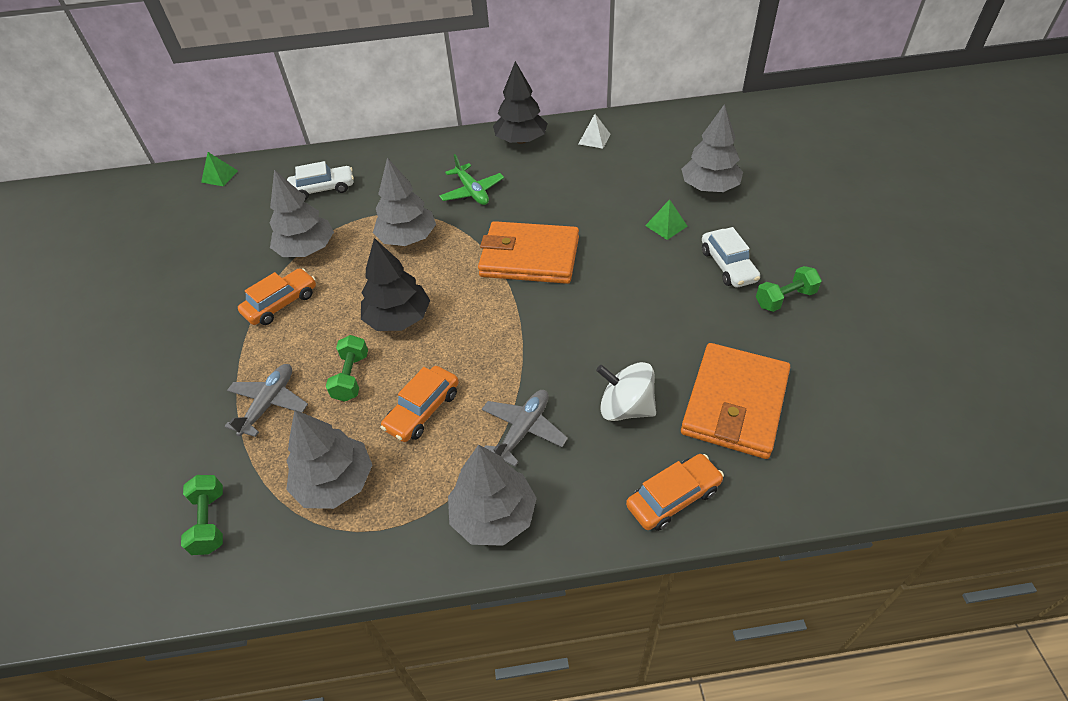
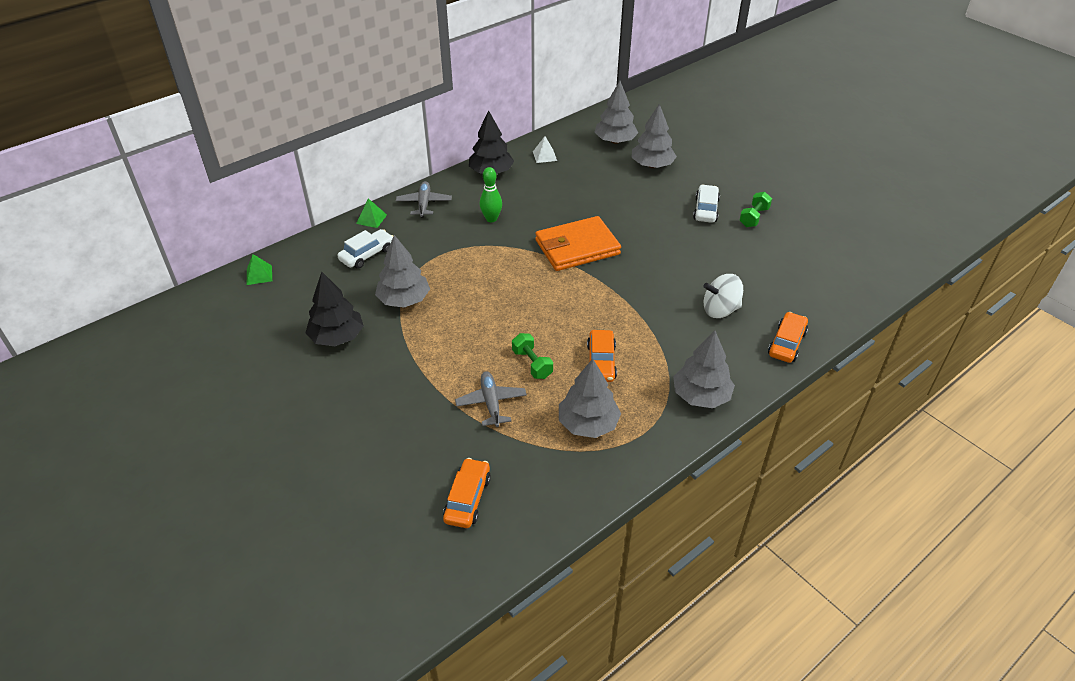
camera: 35 degrees left, 5 degrees down
(210, 522) = (529, 482): green dumbbell -> none
(281, 304) = (426, 341): orange car -> orange car (467, 499)
(398, 318) = (526, 317): black tree -> black tree (337, 337)
(407, 238) = (476, 265): grey tree -> grey tree (615, 141)
(472, 192) = (491, 219): green plane -> green bowling pin
(523, 430) = (674, 346): grey plane -> grey plane (424, 204)
(666, 226) = (647, 198): green pyramid -> green pyramid (371, 219)
(728, 265) = (706, 209): white car -> white car turned 120 degrees counterclockwise
(735, 403) = (776, 283): orange wallet -> none

